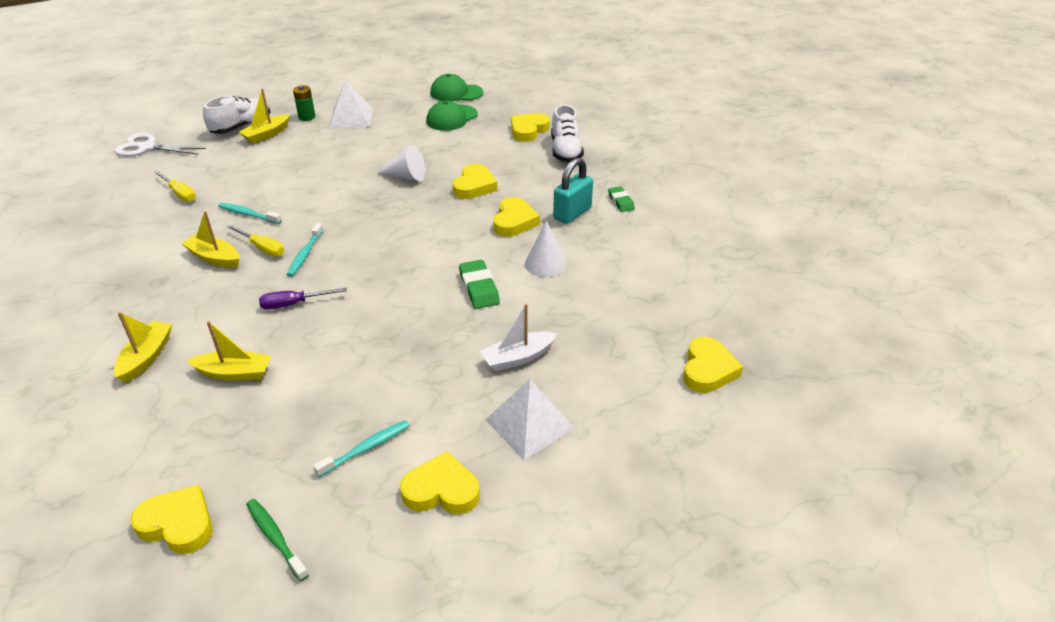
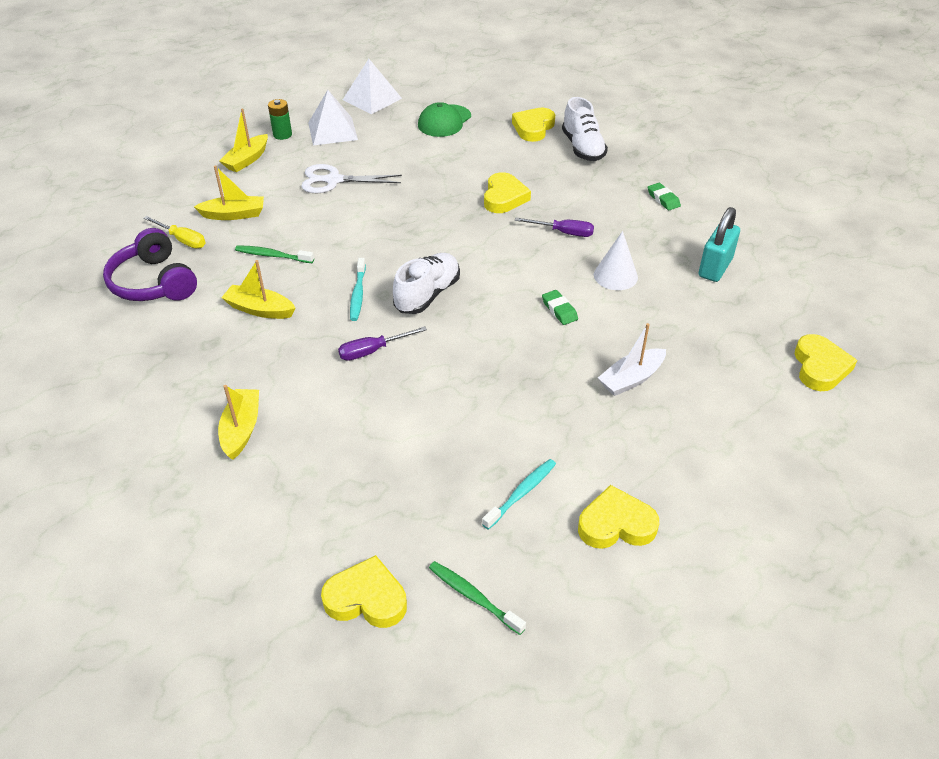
camera: 10 degrees left, 5 degrees up
(138, 226) = (154, 282): none -> purple headphones
(147, 147) = (115, 189): white scissors -> white scissors (334, 180)
(234, 373) = (346, 433): yellow boat -> yellow boat (234, 214)
(241, 127) = (213, 153): white shoe -> white shoe (427, 295)
(248, 214) = (272, 256): turquoise toothbrush -> green toothbrush
(262, 248) = (307, 292): yellow screwdriver -> none
(406, 176) = (426, 194): white cone -> none
(456, 93) = (435, 91): green cap -> none
(479, 288) = (559, 310): green eraser -> green eraser, size x0.66
(514, 221) = (563, 233): yellow heart -> purple screwdriver
(530, 424) = (672, 445): white pyramid -> white pyramid (372, 99)
(572, 213) = (619, 217): turquoise padlock -> turquoise padlock (715, 268)

